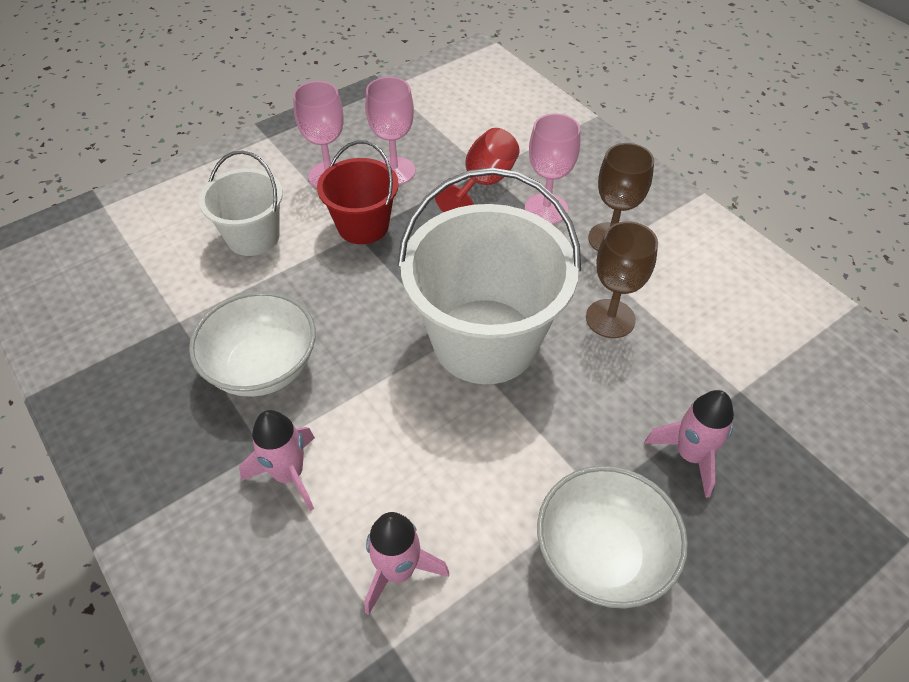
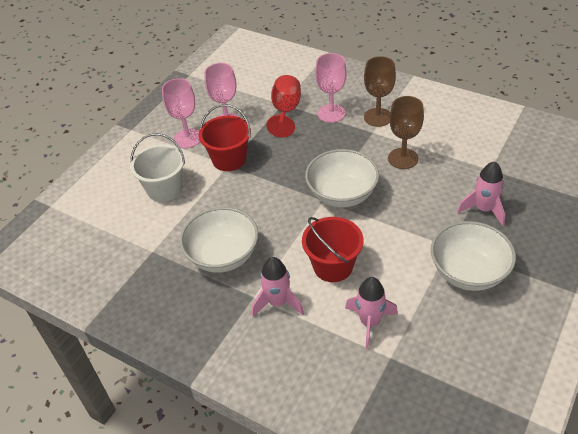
camera: 20 degrees left, 5 degrees down
(402, 451) = (333, 266): none -> red bucket
(485, 341) = (342, 194): white bucket -> white bowl

